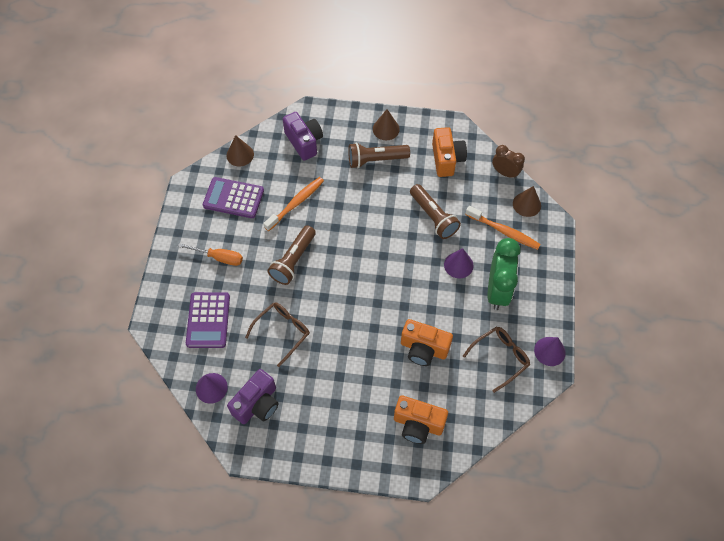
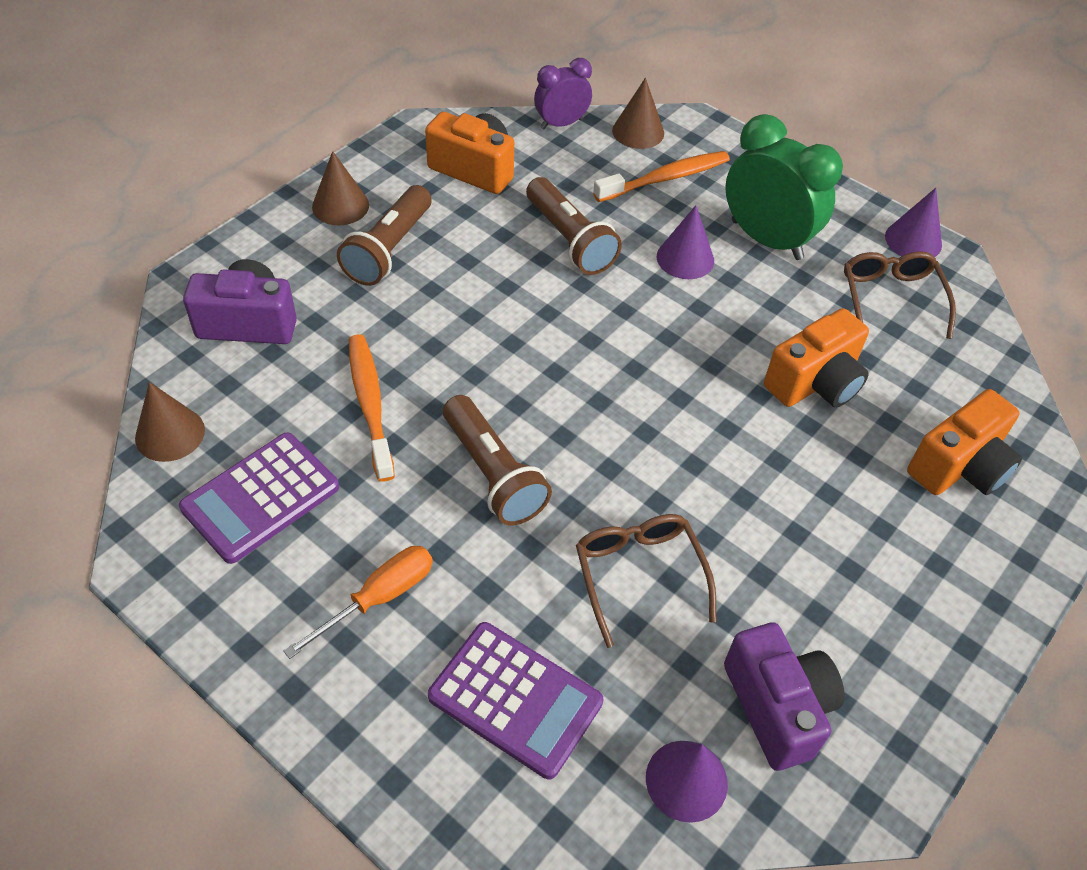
camera: 60 degrees left, 10 degrees down
(433, 217) = (569, 240): brown flashlight -> brown flashlight turned 60 degrees clockwise
(505, 173) = (561, 124): brown clock -> purple clock

